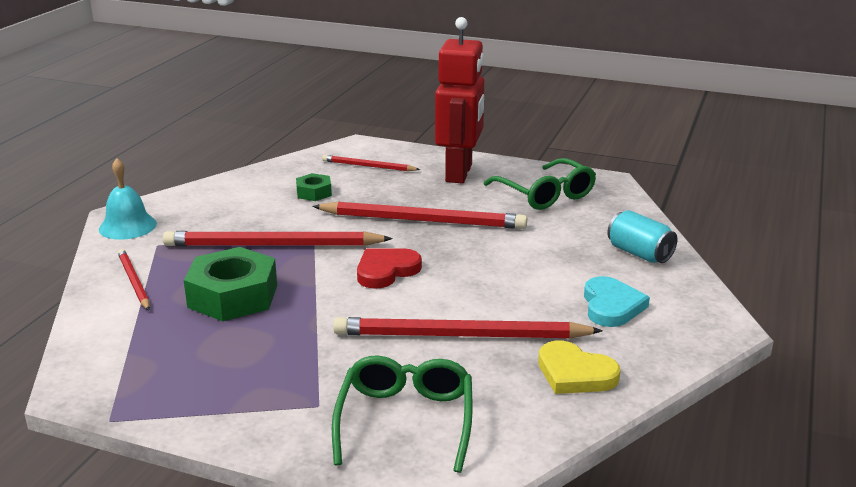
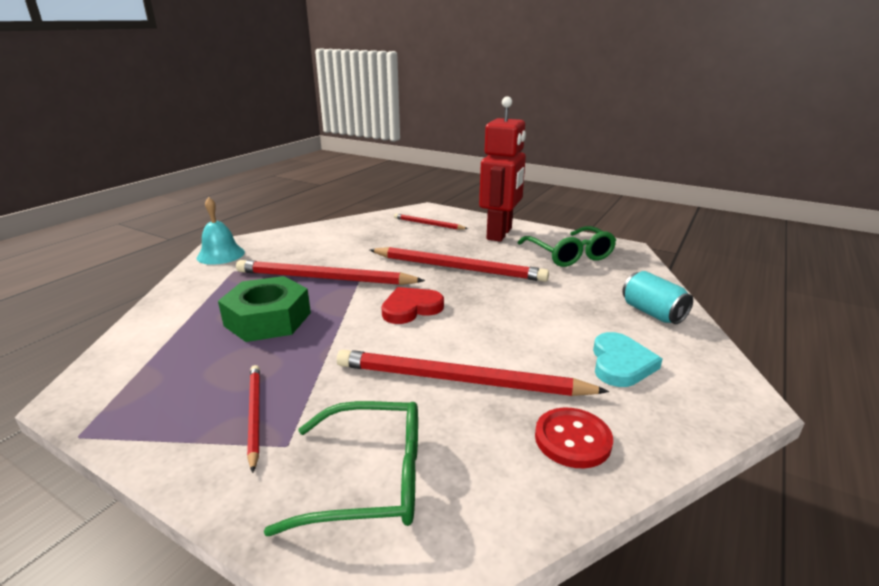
camera: 10 degrees right, 0 degrees up
(134, 281) = (195, 299): red pencil -> red pencil (254, 415)
(314, 193) = (377, 240): green nut -> none
(405, 421) = (369, 479): green glasses -> green glasses turned 75 degrees clockwise
(575, 373) = (572, 439): yellow heart -> red button

